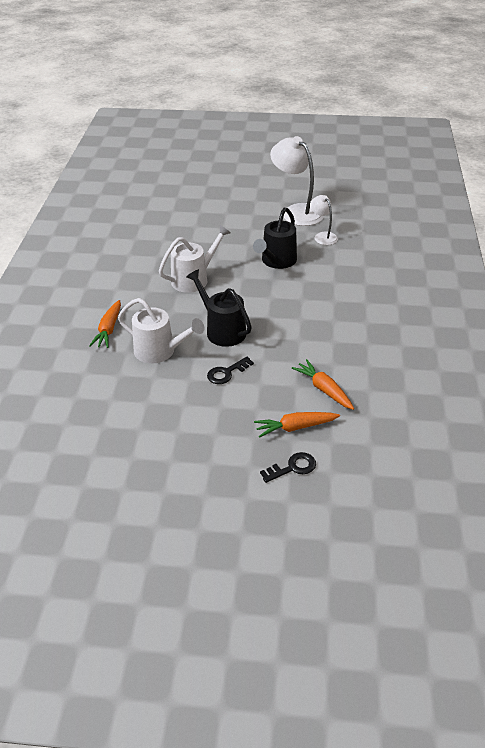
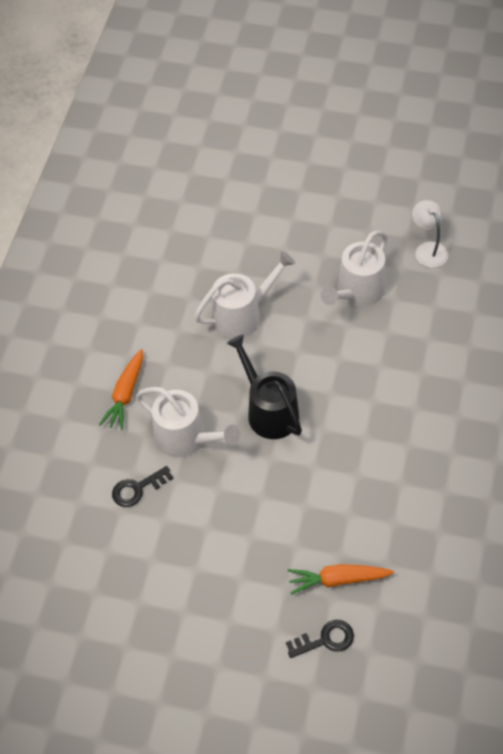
camera: 10 degrees right, 15 degrees up
(226, 373) = (265, 483): black key -> black key (137, 489)
(277, 261) = (357, 292): black watering can -> white watering can
(296, 211) = (399, 196): white lamp -> none
(324, 389) = (383, 524): orange carrot -> none

